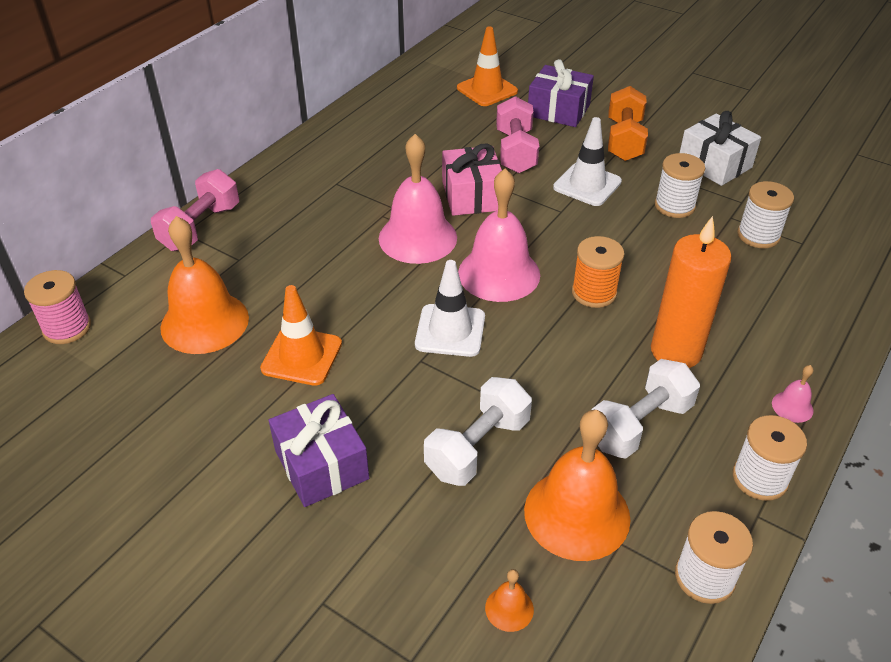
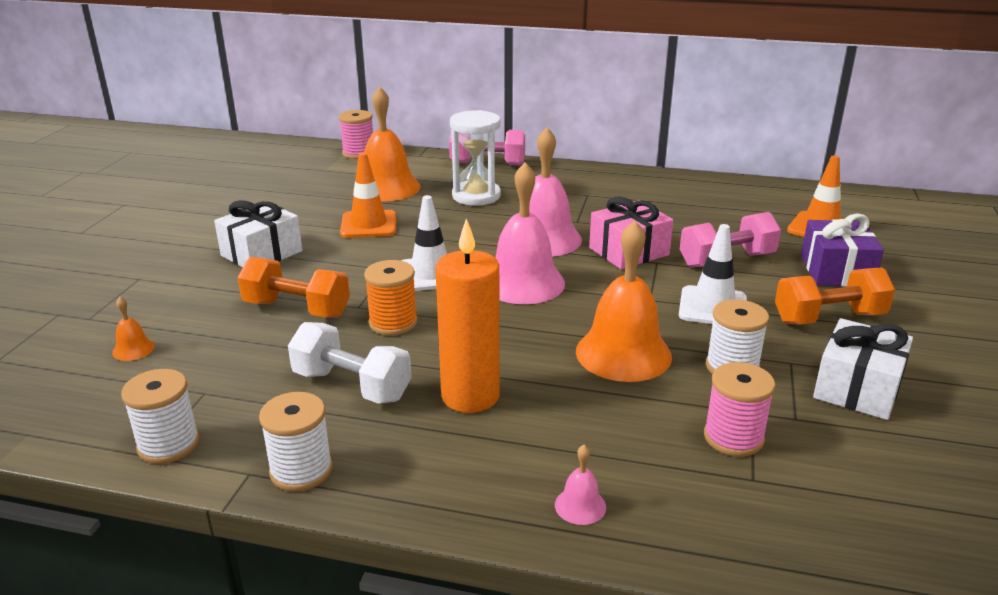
camera: 70 degrees right, 15 degrees down
(284, 257) = (476, 196): none -> white hourglass
(321, 465) = (261, 253): purple gift -> white gift
(477, 447) = (297, 309): white dumbbell -> orange dumbbell
(577, 514) = (233, 366): orange bell -> orange bell (623, 353)
(594, 293) = (531, 335): orange spool -> orange spool (393, 323)
(758, 235) = (733, 438): white spool -> pink spool
(792, 406) = (421, 488): pink bell -> pink bell (580, 506)

